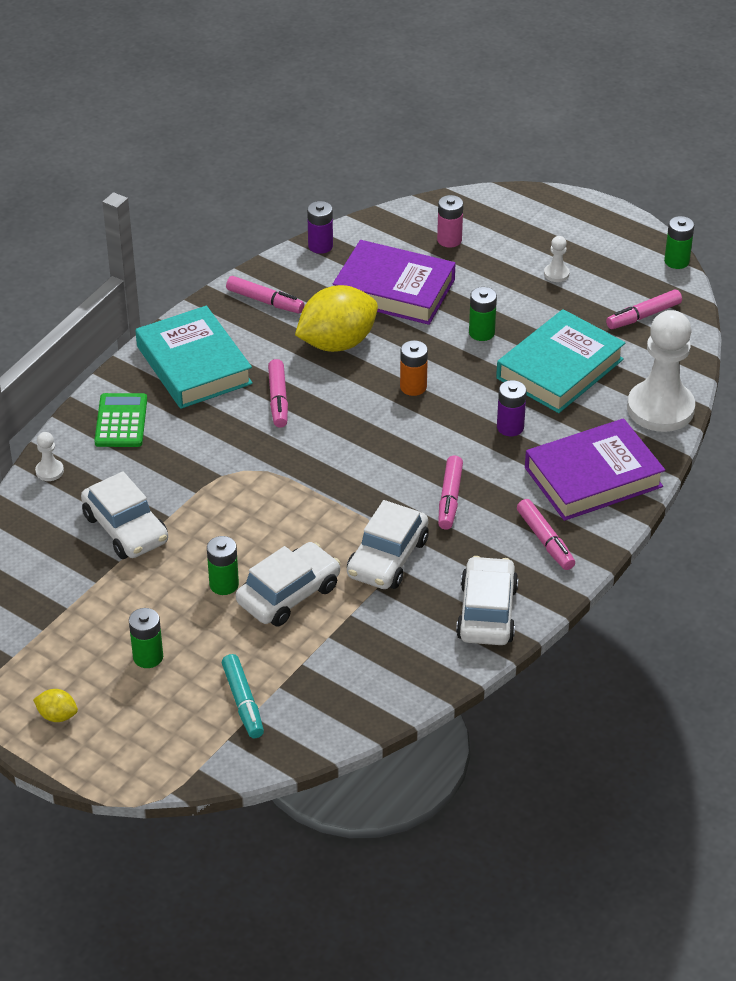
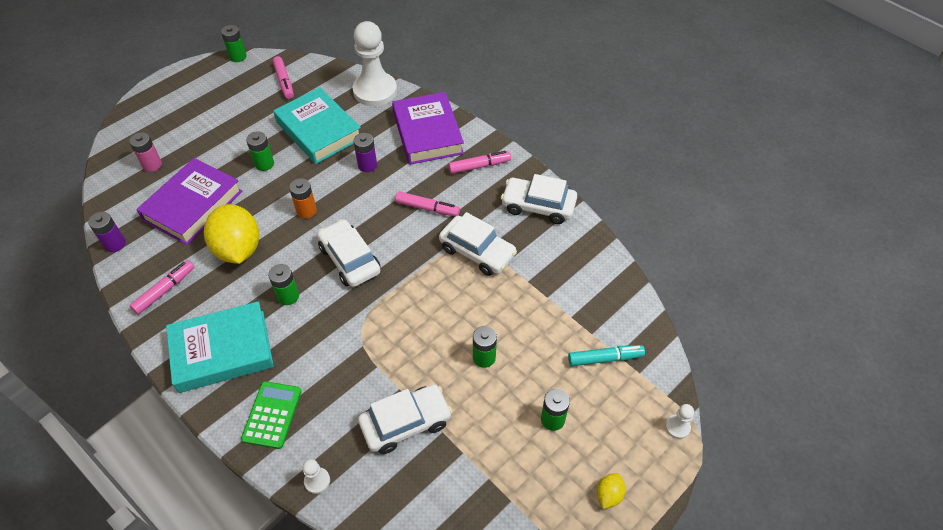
camera: 80 degrees left, 10 degrees up
(121, 421) = (272, 415): green calculator -> green calculator turned 90 degrees clockwise
(278, 399) = (288, 296): pink marker -> green battery
(288, 594) = (502, 316): white car -> white car (349, 260)
(556, 274) = (221, 115): white pawn -> white pawn (677, 427)

